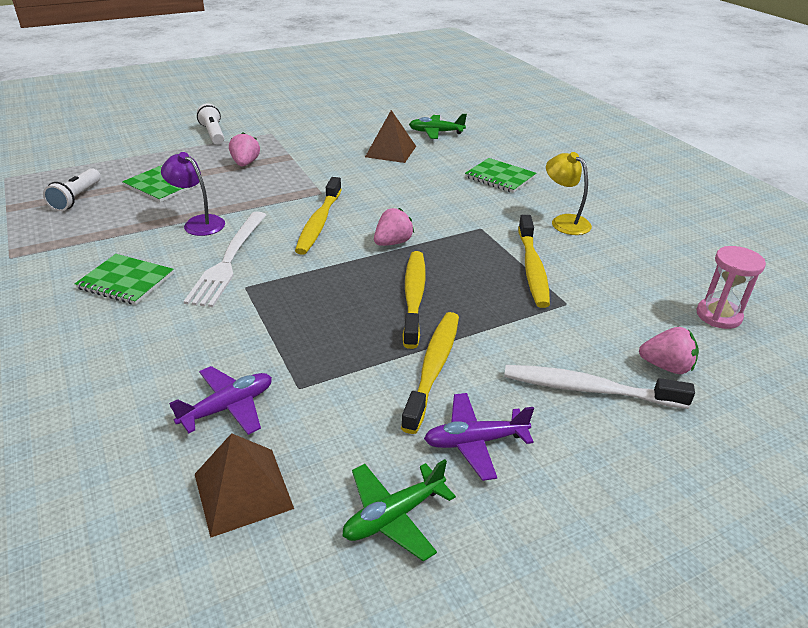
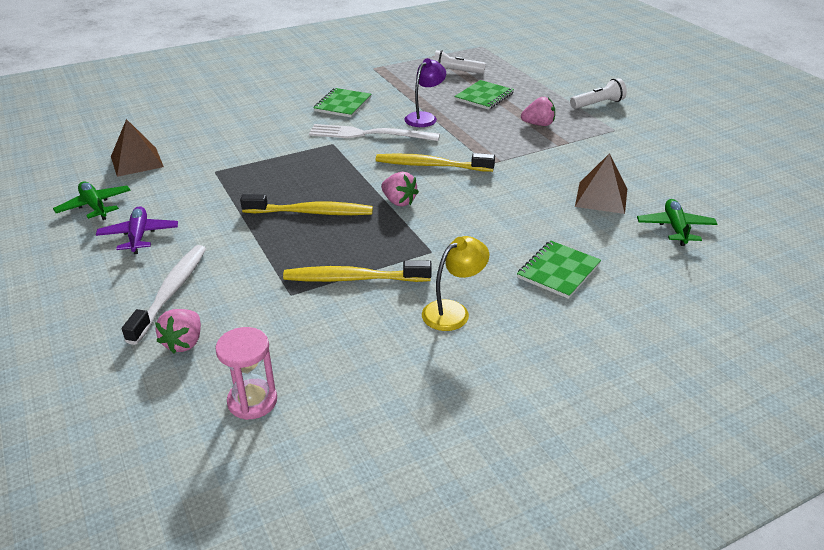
camera: 90 degrees right, 0 degrees up
(228, 407) = (204, 151): purple plane -> none
(433, 368) = (219, 221): yellow toothbrush -> none

